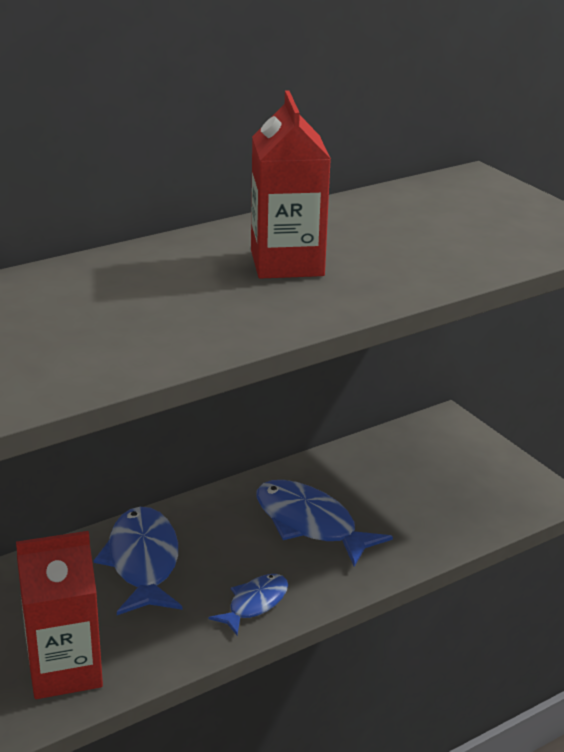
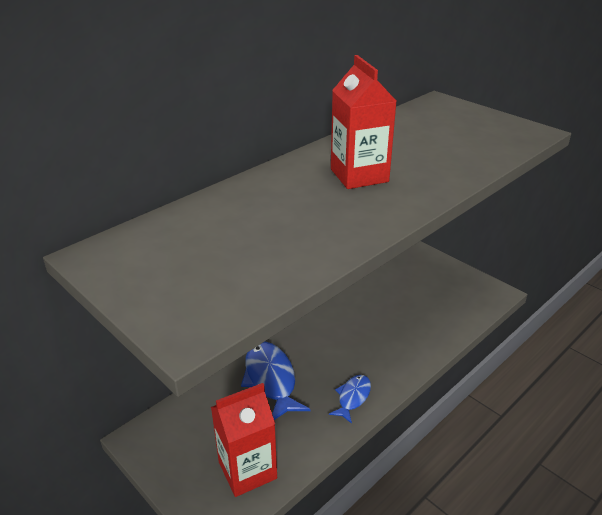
camera: 10 degrees left, 5 degrees up
(310, 524) = (365, 335): blue fish -> none

